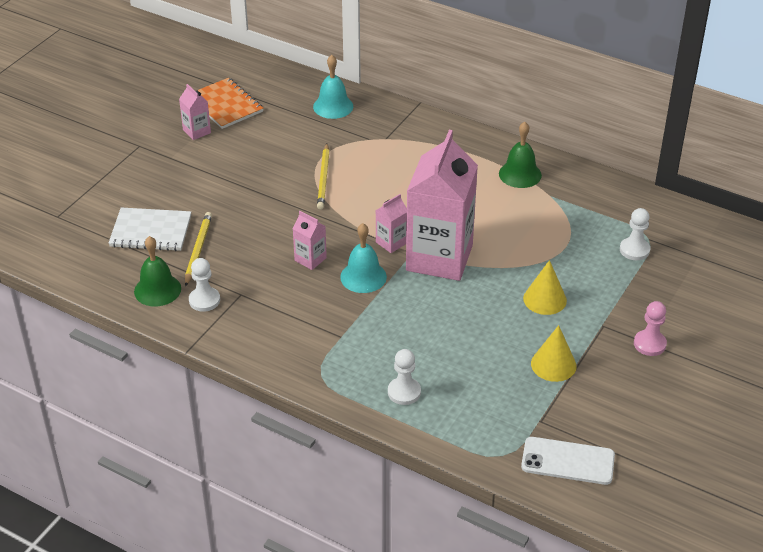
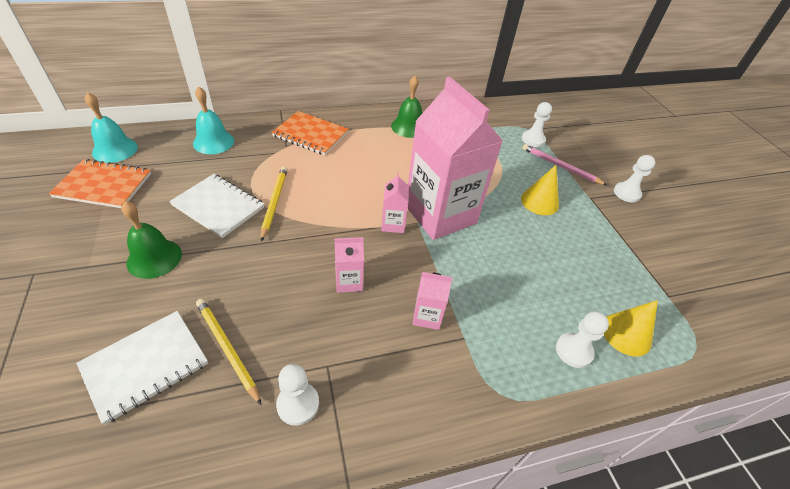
camera: 50 degrees left, 5 degrees up
(157, 290) = (228, 435): green bell -> green bell (154, 258)
(197, 131) = (95, 224): pink carton -> pink carton (427, 316)
(283, 160) = (218, 206): none -> white notebook
(324, 178) = (274, 202): yellow pencil -> yellow pencil turned 135 degrees counterclockwise
(363, 277) = (410, 267): turquoise bell -> turquoise bell (115, 150)
(419, 137) = (310, 134): none -> orange notebook
(553, 364) = (611, 245): yellow cone -> yellow cone (626, 334)
(568, 461) = (726, 314): white phone -> none
(620, 286) = (560, 166): none -> pink pencil
(649, 344) = (626, 193): pink pawn -> white pawn

